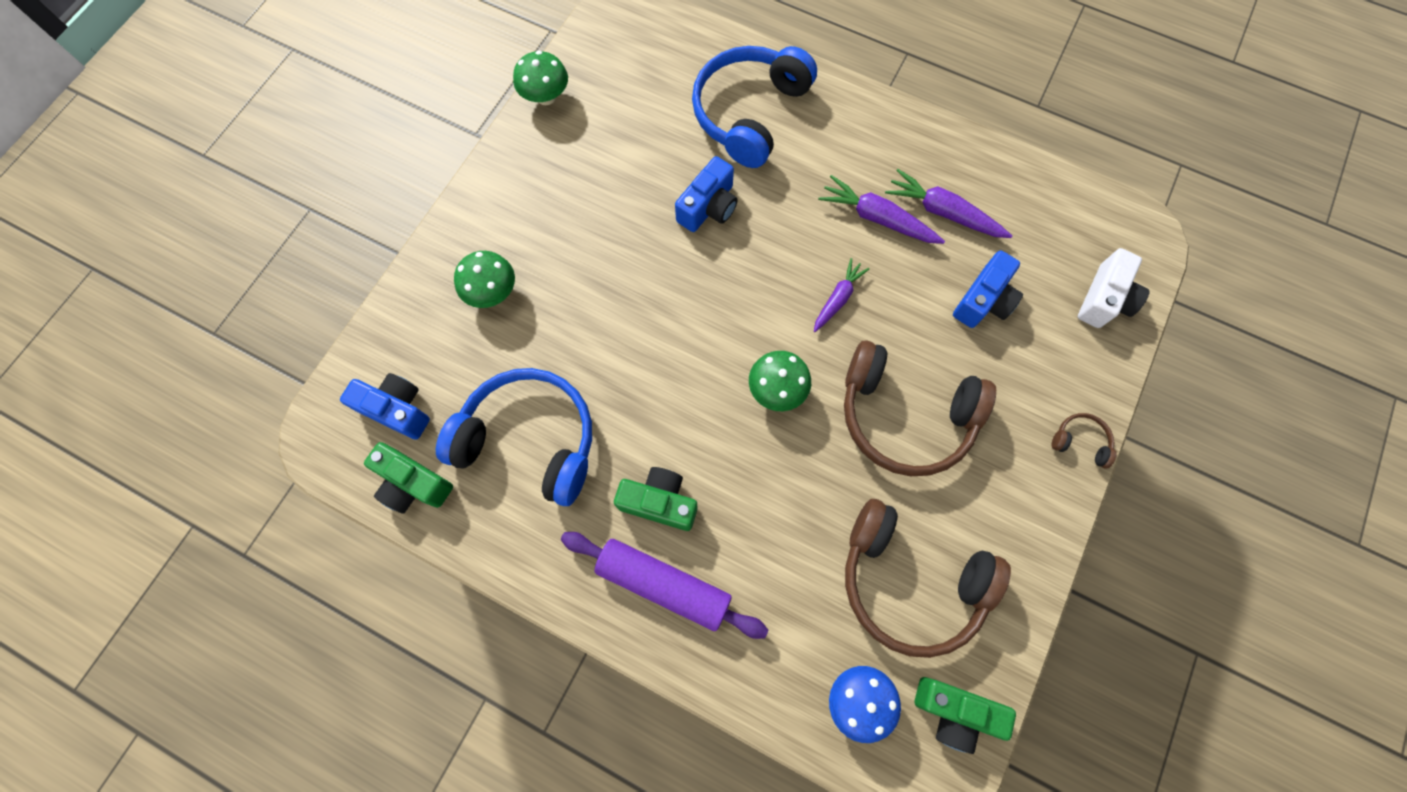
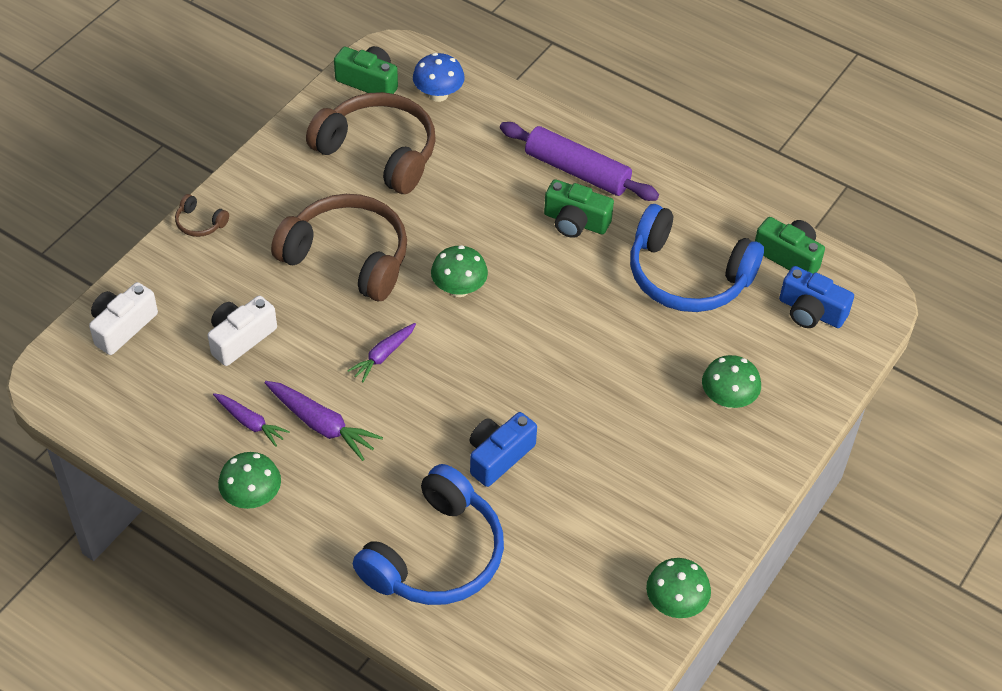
camera: 175 degrees left, 20 degrees down
(918, 144) = (252, 497): none -> green mushroom
(943, 212) = (250, 423): purple carrot -> purple carrot, size x0.66
(983, 300) = (240, 338): blue camera -> white camera

